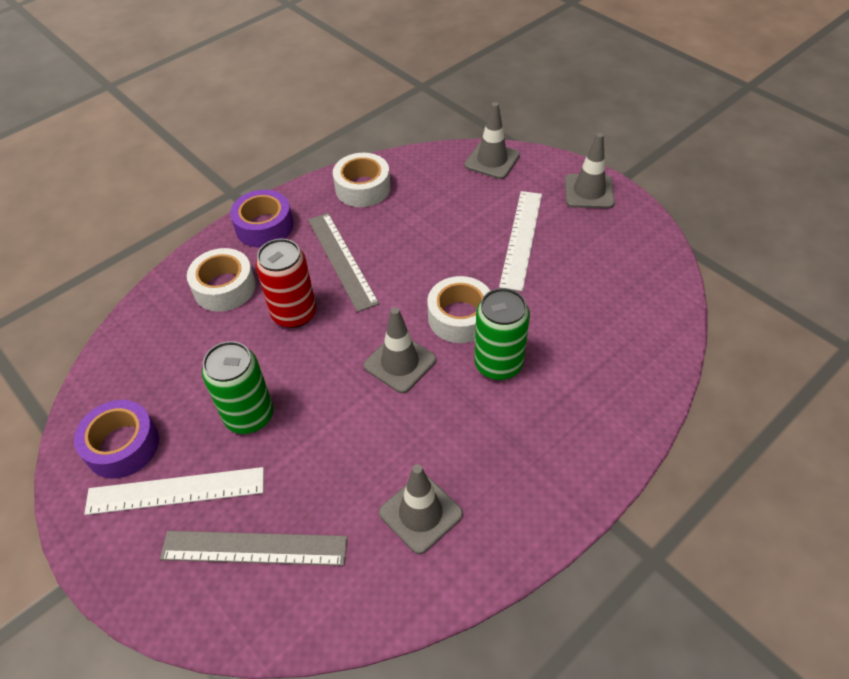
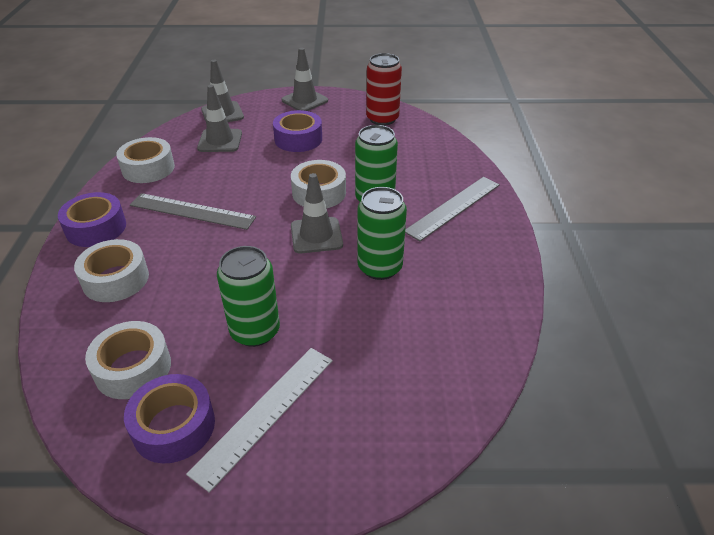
camera: 50 degrees left, 10 degrees down
(152, 376) = (133, 368): none -> white tape
(254, 548) = (373, 392): grey ruler -> grey ruler (453, 207)
(294, 314) = (200, 258): red can -> red can (382, 119)
(406, 441) = (380, 267): none -> green can
(420, 513) = (441, 292): grey traffic cone -> grey traffic cone (220, 141)
(521, 239) = (298, 139): white ruler -> purple tape

